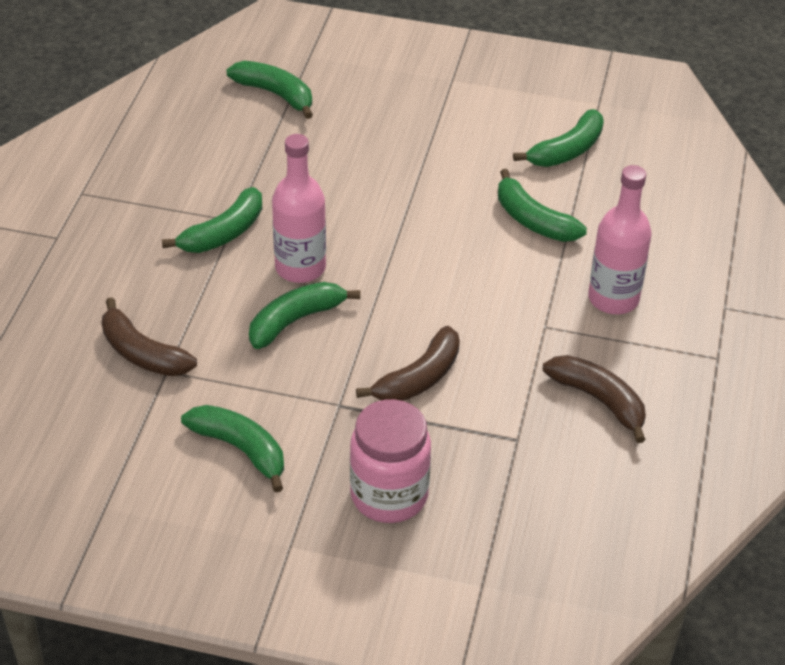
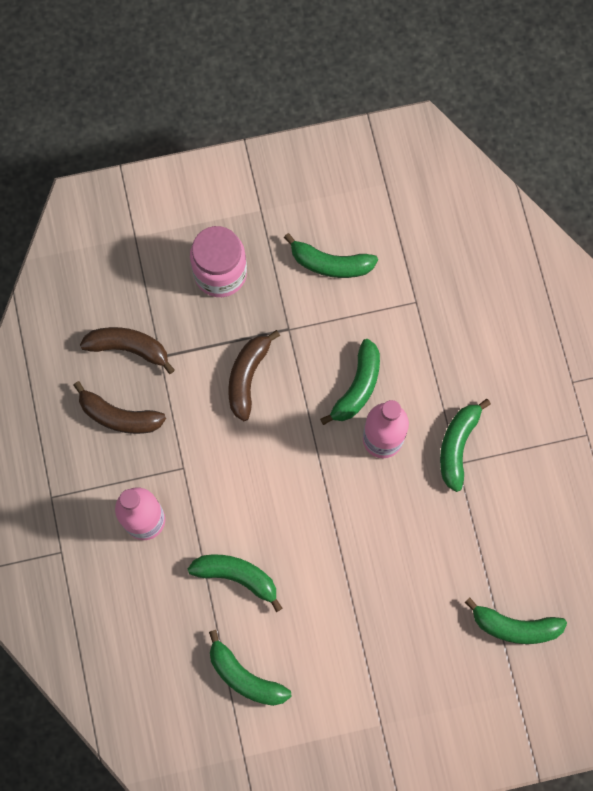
camera: 155 degrees right, 30 degrees up
(142, 353) = (441, 308): brown banana -> brown banana (128, 348)
(567, 150) = (245, 677): green banana -> green banana turned 75 degrees counterclockwise

